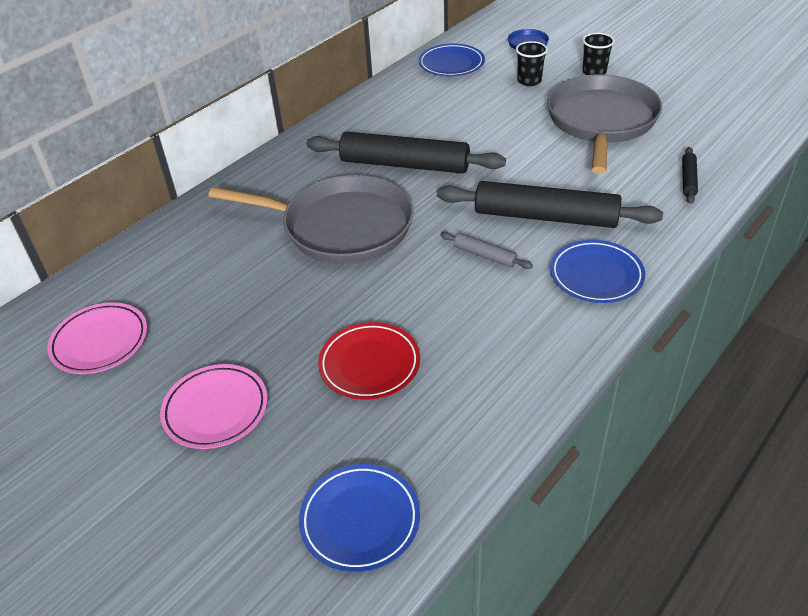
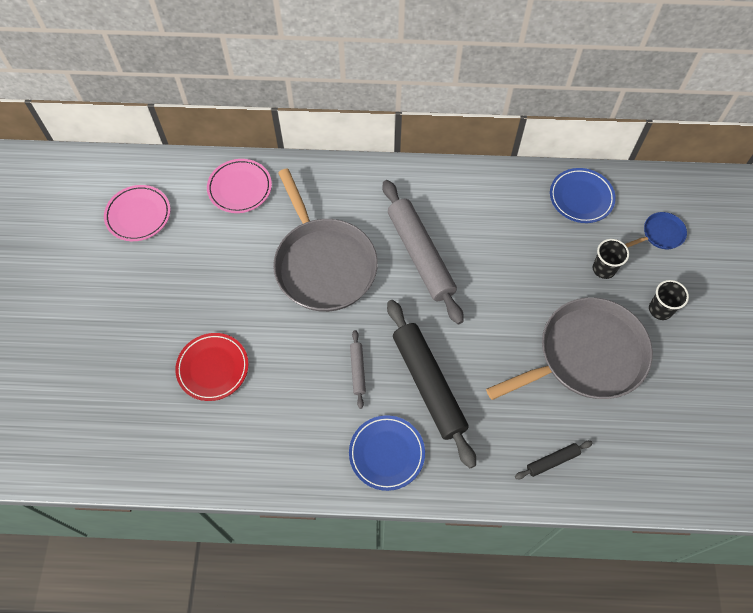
camera: 50 degrees right, 20 degrees up
(216, 410) = (129, 313): pink plate -> pink plate (240, 188)
(360, 520) = (101, 440): blue plate -> none
(404, 164) = (420, 255): black rolling pin -> grey rolling pin

